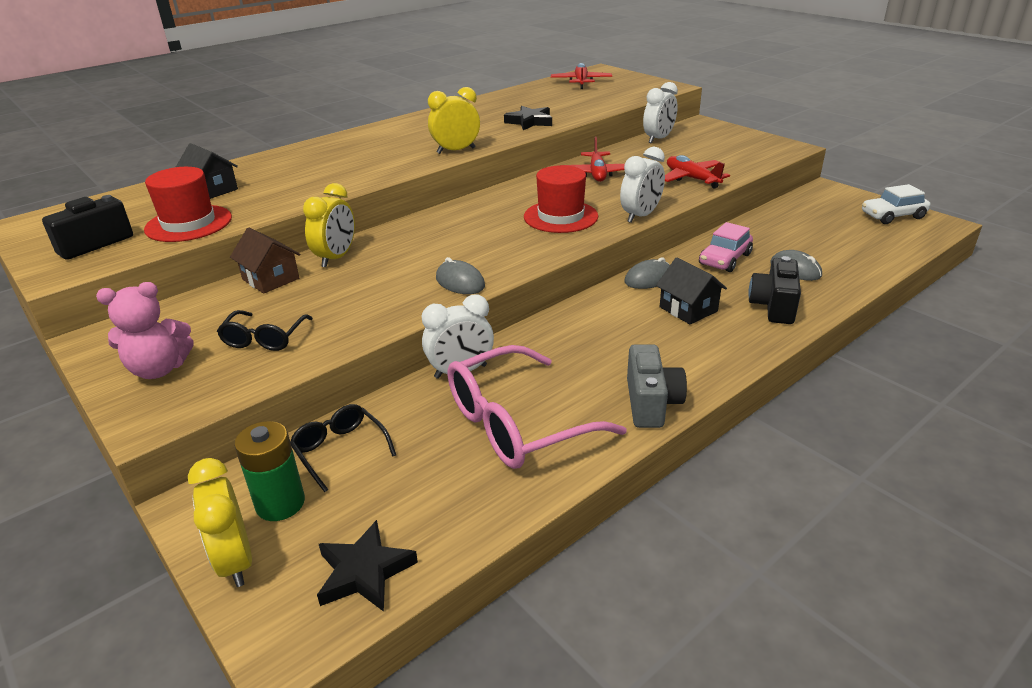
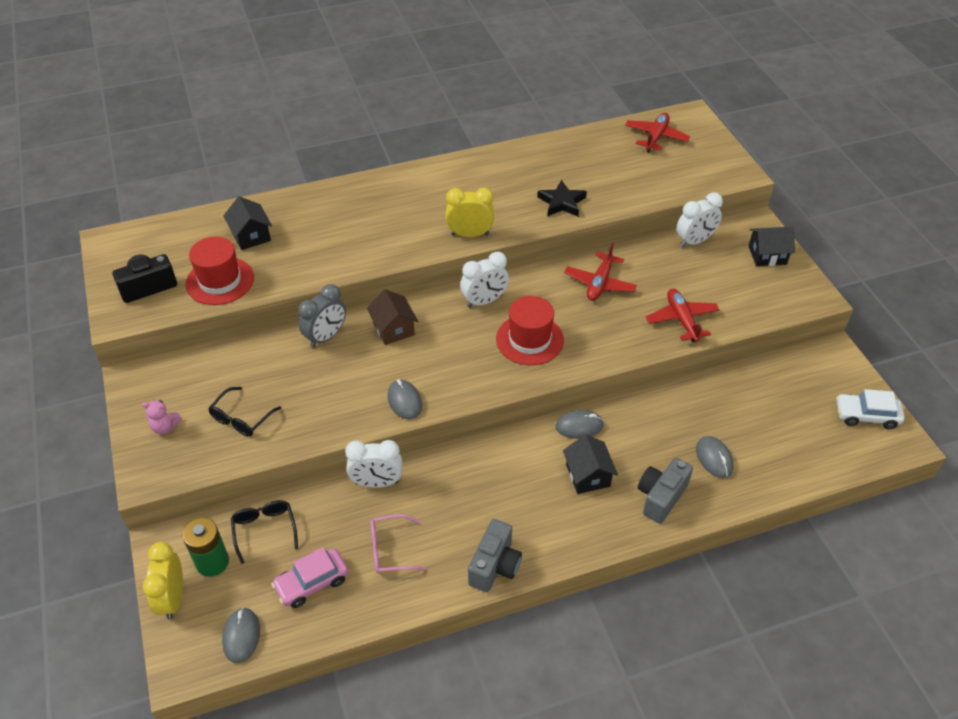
camera: 20 degrees right, 15 degrees up
(159, 369) = (165, 427): pink teddy bear -> pink teddy bear, size x0.60
(270, 279) = (269, 348): brown house -> brown house (393, 329)
(336, 258) = (326, 337): yellow clock -> grey clock
(364, 572) = (241, 636): black star -> grey mouse
(516, 424) = (390, 550): pink glasses -> pink glasses, size x0.53
(640, 216) = (598, 361): white clock -> white clock (484, 301)
(725, 259) = (661, 423): pink car -> pink car (312, 583)
(726, 135) = (767, 255): none -> black house
(773, 306) = (661, 497): black camera -> grey camera

